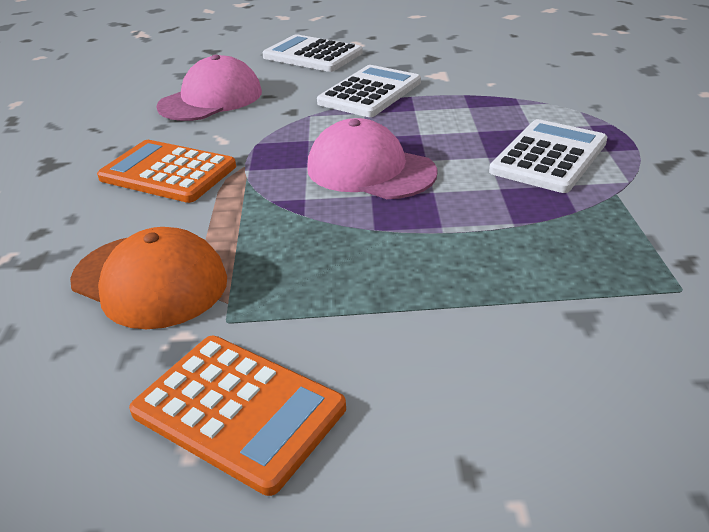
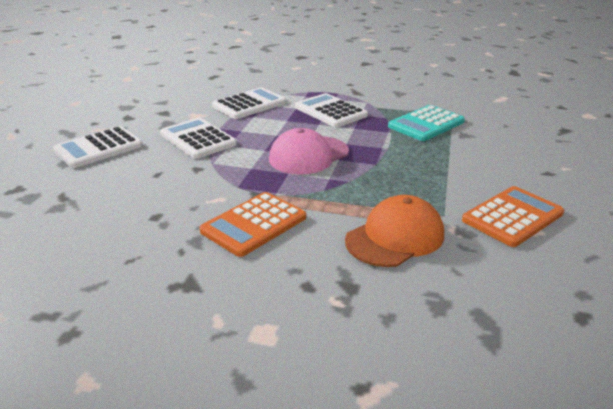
camera: 75 degrees left, 5 degrees down
(211, 99) = (134, 198): pink cap -> none
(509, 95) = (249, 104): none -> white calculator
(591, 261) = (426, 124): none -> turquoise calculator

